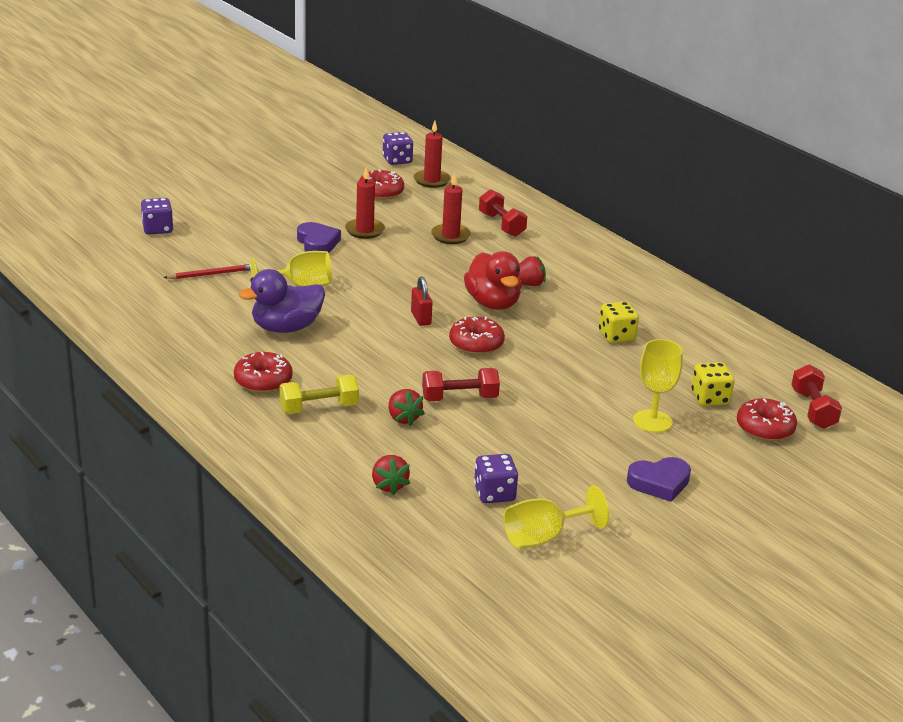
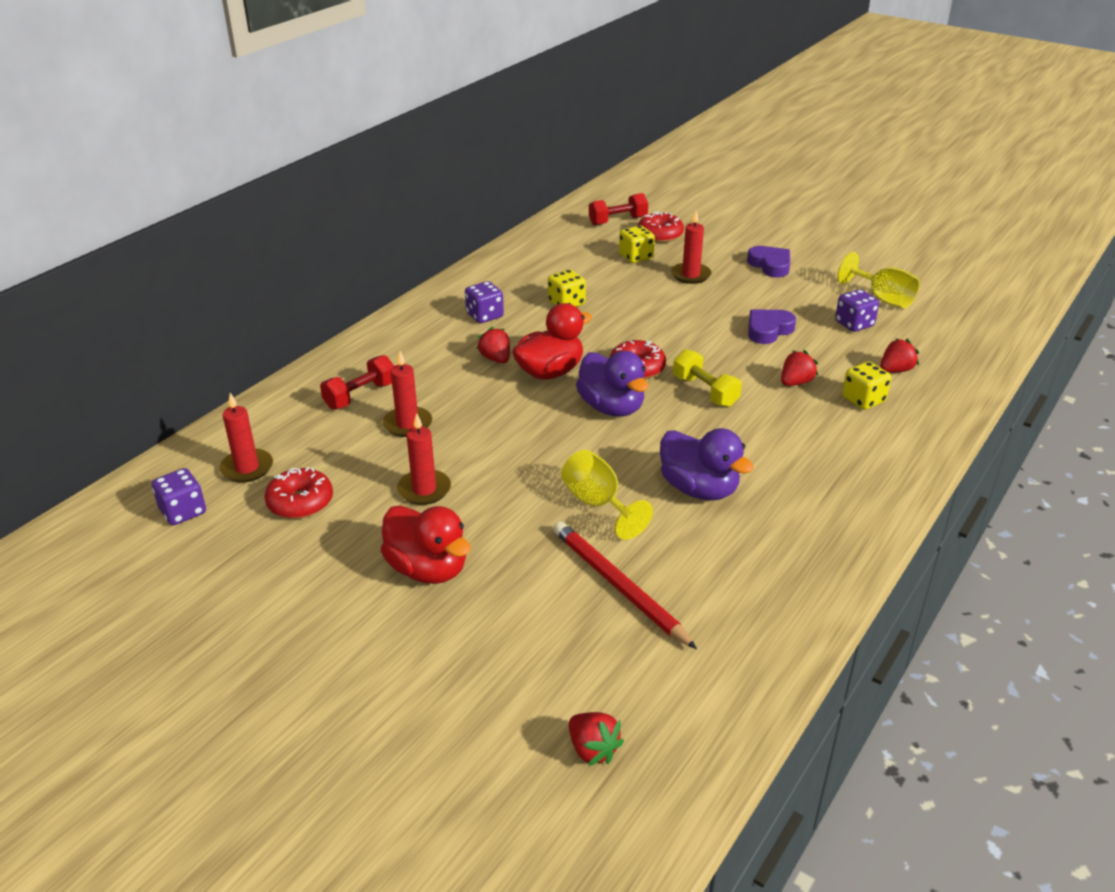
camera: 105 degrees left, 5 degrees up
(95, 240) = (593, 749): none -> red strawberry
(157, 229) = (519, 689): purple dice -> purple dice (485, 315)
(211, 274) = (618, 586): red pencil -> red pencil, size x1.67
(263, 381) = (812, 476): red donut -> none
(281, 220) = (428, 569): none -> red duck
(317, 243) = (479, 519): purple heart -> purple heart (768, 330)
(319, 408) = (825, 430): yellow dumbbell -> yellow dumbbell (705, 391)
(351, 446) = (863, 400): none -> yellow dice
(421, 318) = (611, 407): red padlock -> purple duck
(459, 398) = (737, 361): red dumbbell -> none
(652, 421) = (690, 275): yellow goblet -> red candle

